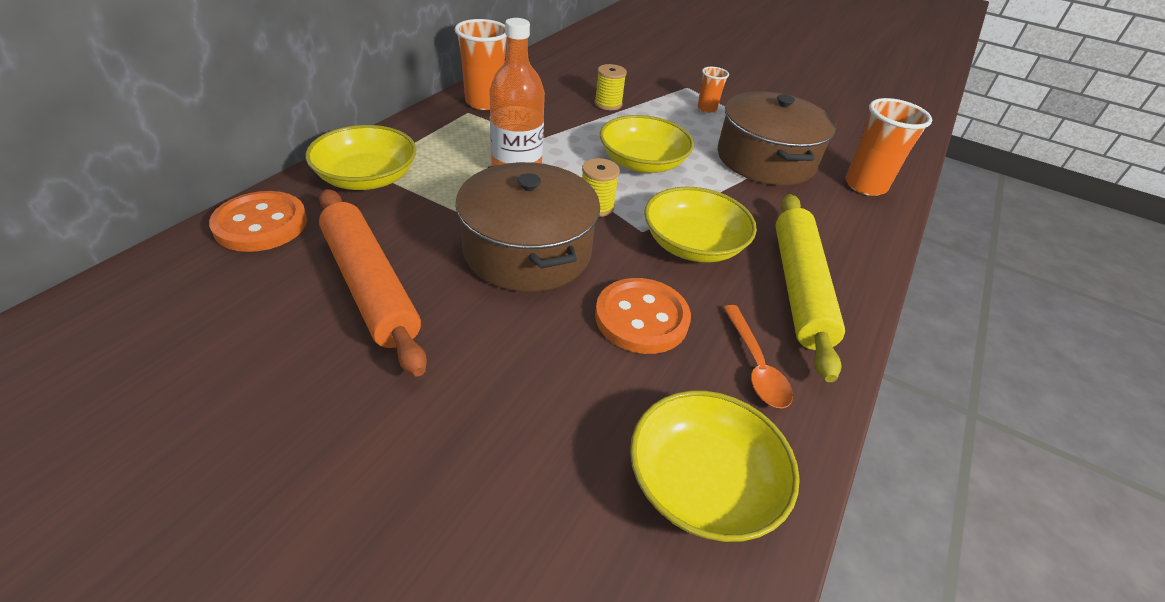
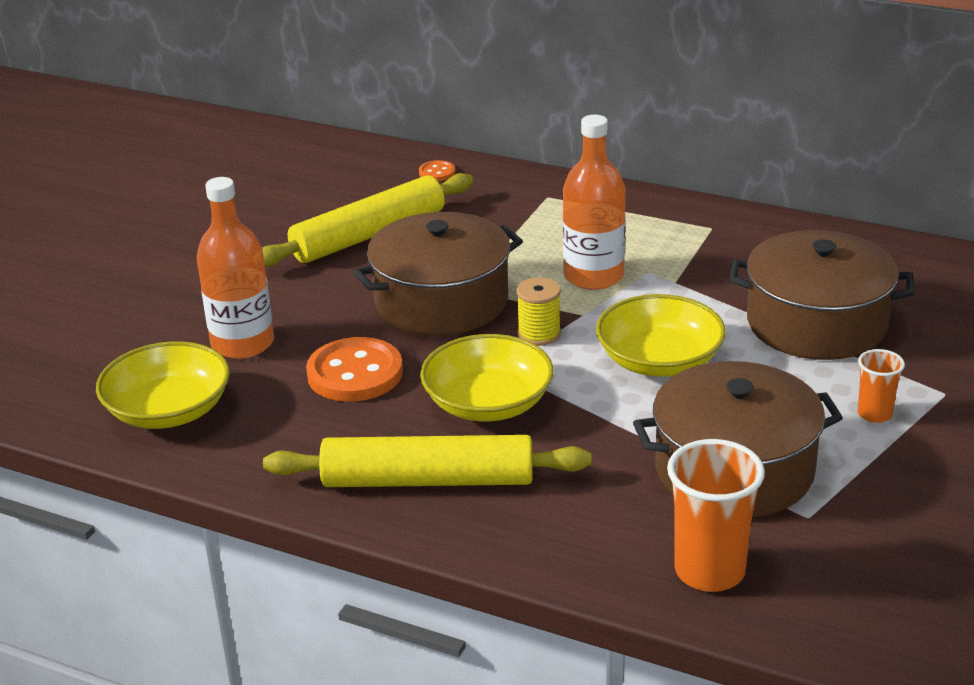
camera: 90 degrees right, 10 degrees down
(261, 224) = (437, 173): orange button -> orange button, size x0.47
(367, 178) = (532, 200): yellow bowl -> none
(370, 285) = (369, 235): orange rolling pin -> yellow rolling pin
(484, 102) = (746, 234): orange cup -> none
(569, 407) = (242, 343): none -> orange bottle
(608, 104) = (816, 323): yellow spool -> brown pot
(755, 365) = (299, 442): orange spoon -> none

